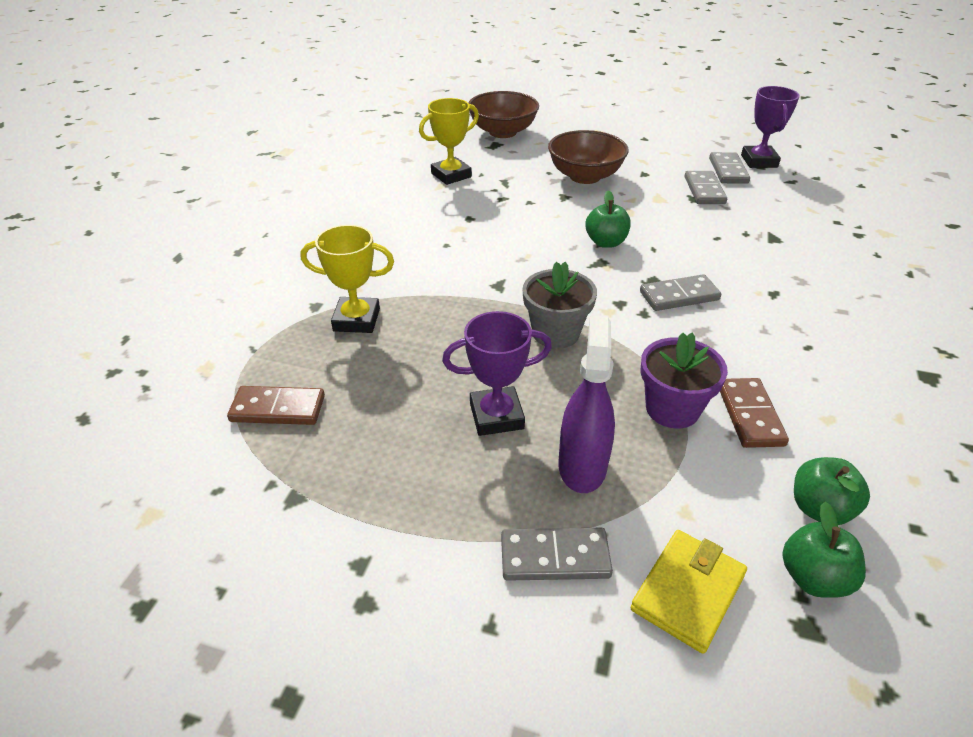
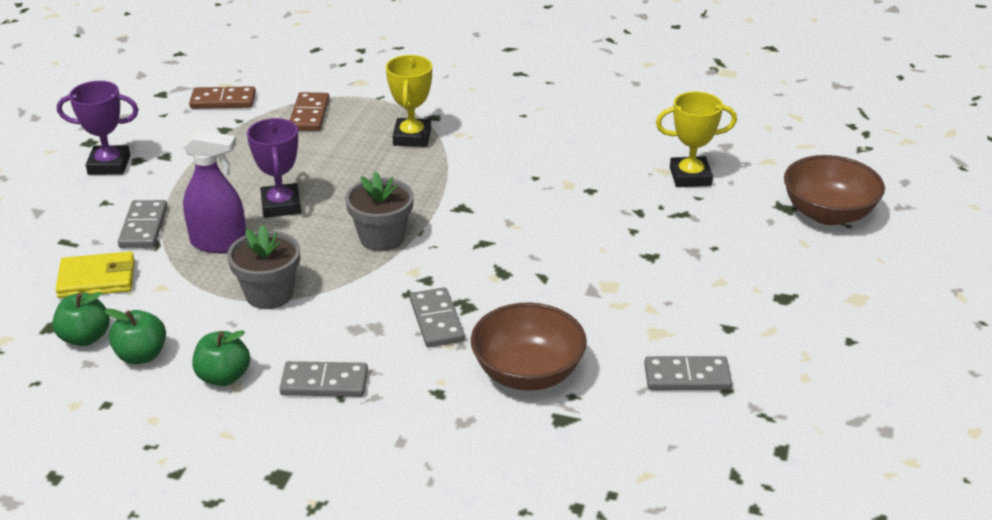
camera: 90 degrees right, 5 degrees down
(451, 175) = (690, 177): yellow trophy -> yellow trophy turned 60 degrees counterclockwise
(585, 176) = (708, 275): brown bowl -> brown bowl (527, 373)
(606, 242) = (544, 279): green apple -> green apple (223, 377)
(672, 409) = (269, 294): purple flower pot -> grey flower pot
(687, 592) = (97, 279): yellow wallet -> yellow wallet turned 45 degrees counterclockwise
(728, 171) = (756, 411): grey domino -> grey domino (324, 382)
(750, 415) = (251, 338): brown domino -> brown domino (223, 101)
(759, 161) = (799, 452): purple trophy -> purple trophy (109, 165)

